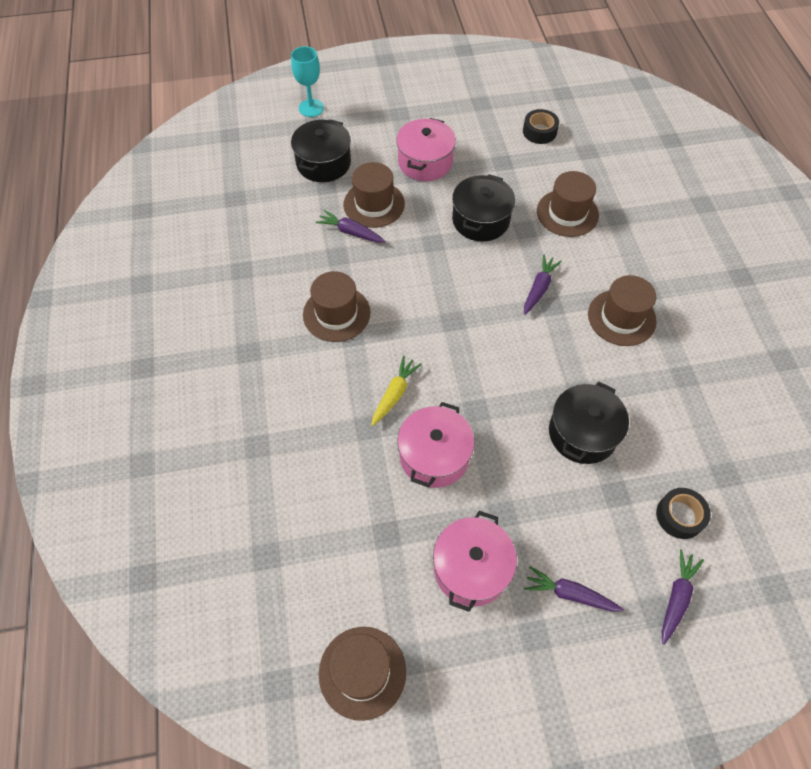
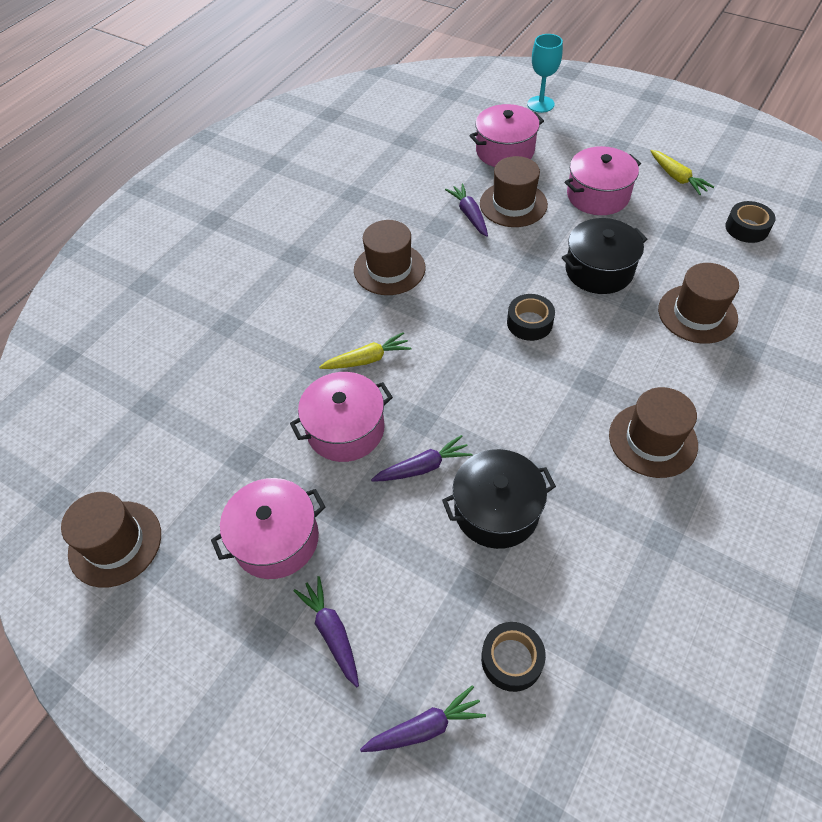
camera: 45 degrees right, 5 degrees down
(323, 163) = (505, 151): black pot -> pink pot
(463, 118) = (677, 178): none -> yellow carrot
(475, 289) = (529, 323): none -> black tape
(539, 288) = (593, 360): purple carrot -> purple carrot (423, 467)

